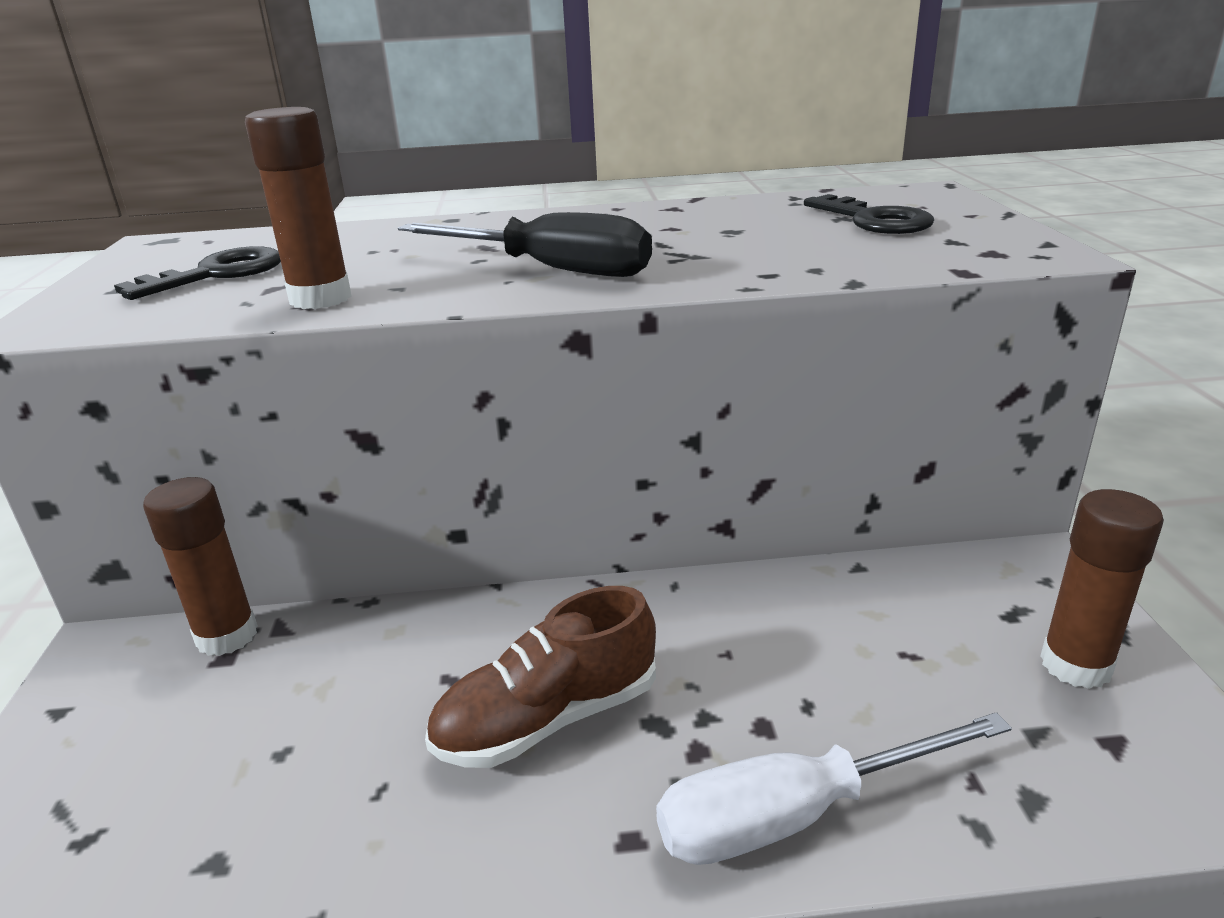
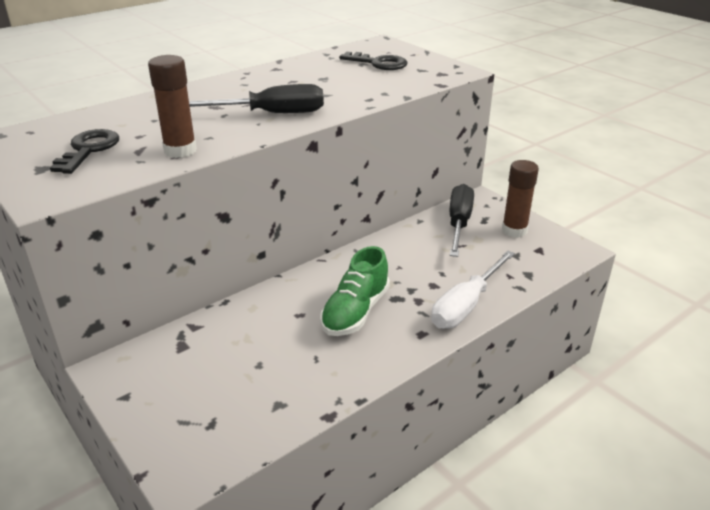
camera: 35 degrees left, 5 degrees up
(227, 636) = (171, 338): brown glue stick -> none
(548, 719) = (355, 312): brown shoe -> green shoe
(943, 601) = (459, 223): none -> black screwdriver

